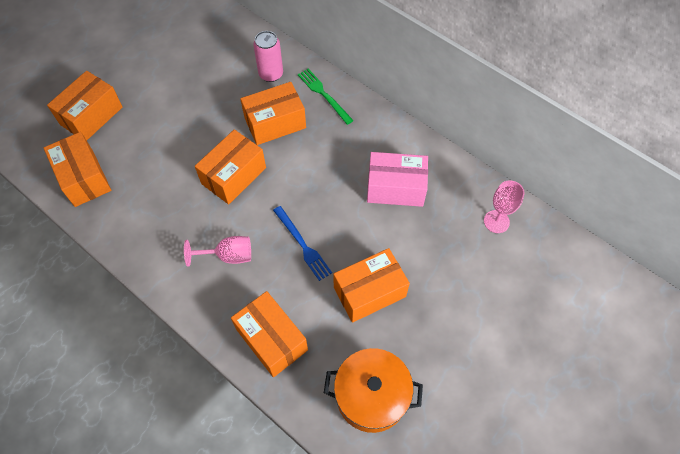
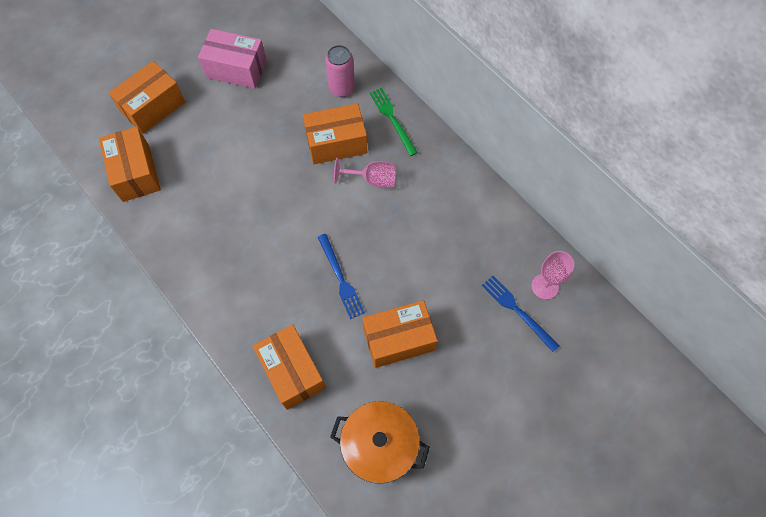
camera: 10 degrees right, 5 degrees up
(228, 256) = (264, 277): pink goblet -> pink goblet (373, 180)
(234, 176) = (284, 194): orange box -> none
(395, 188) = (447, 233): pink box -> pink box (236, 69)
(476, 248) = (517, 311): none -> blue fork

